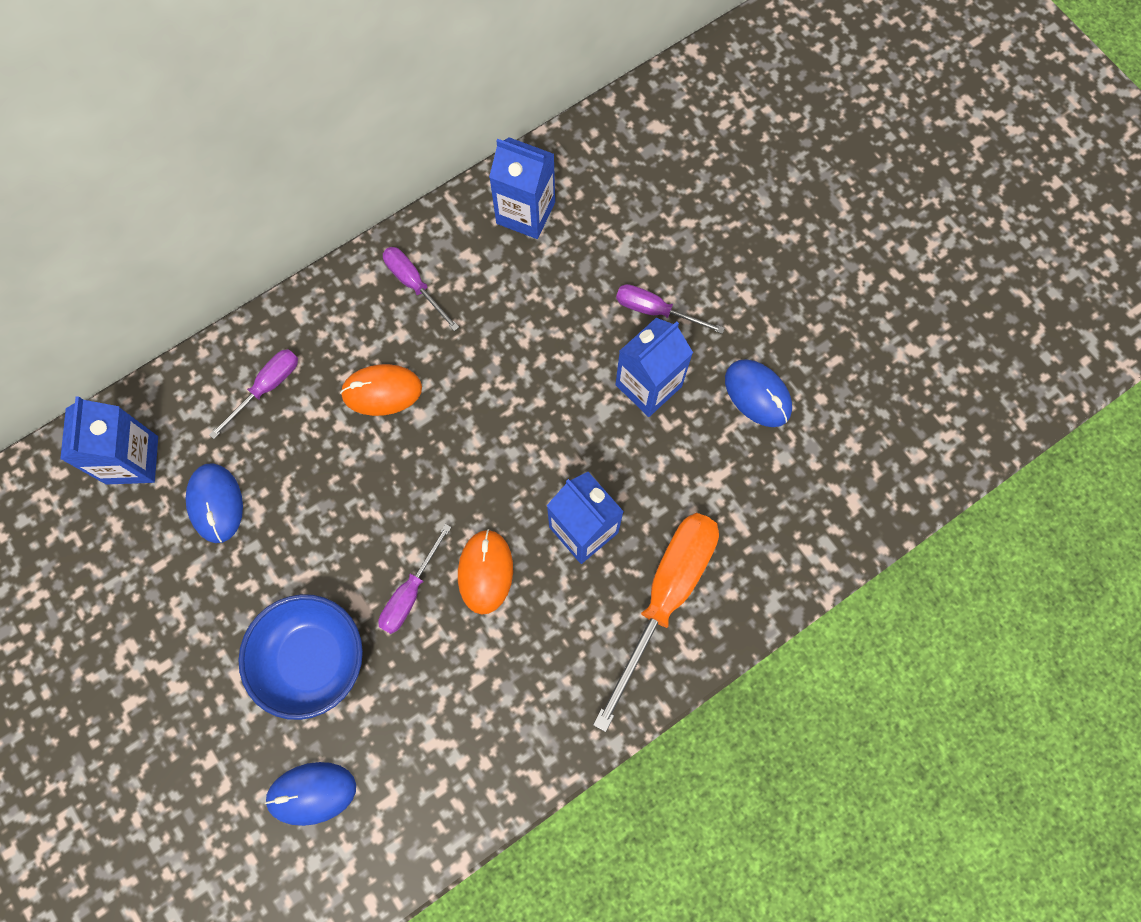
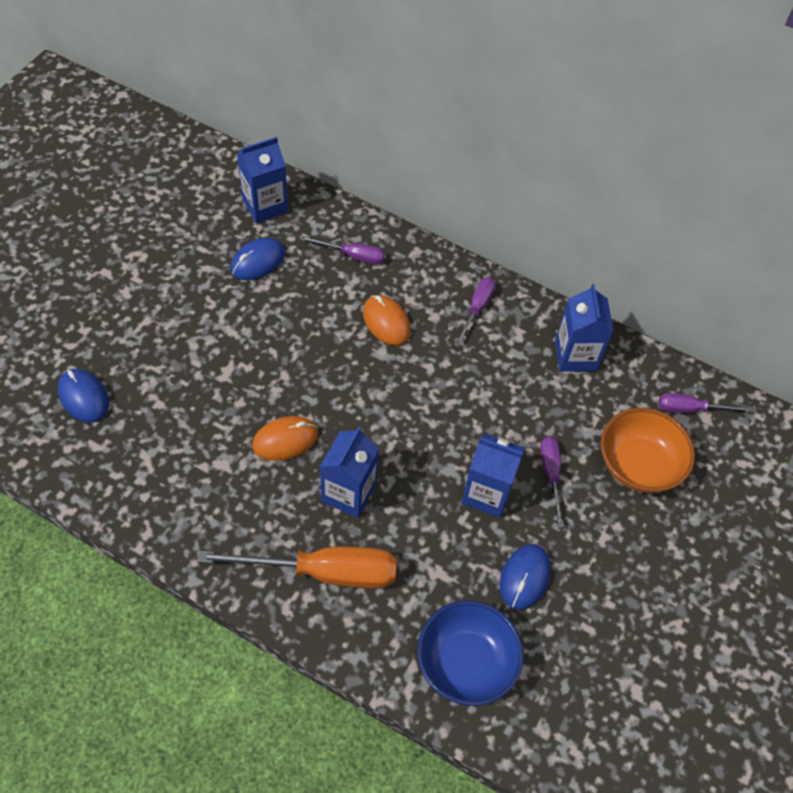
camera: 60 degrees right, 15 degrees down
(312, 659) = (175, 359): blue bowl -> blue bowl (466, 663)
(410, 592) = (248, 398): purple screwdriver -> purple screwdriver (691, 409)
(682, 220) = (638, 465): none -> orange bowl

